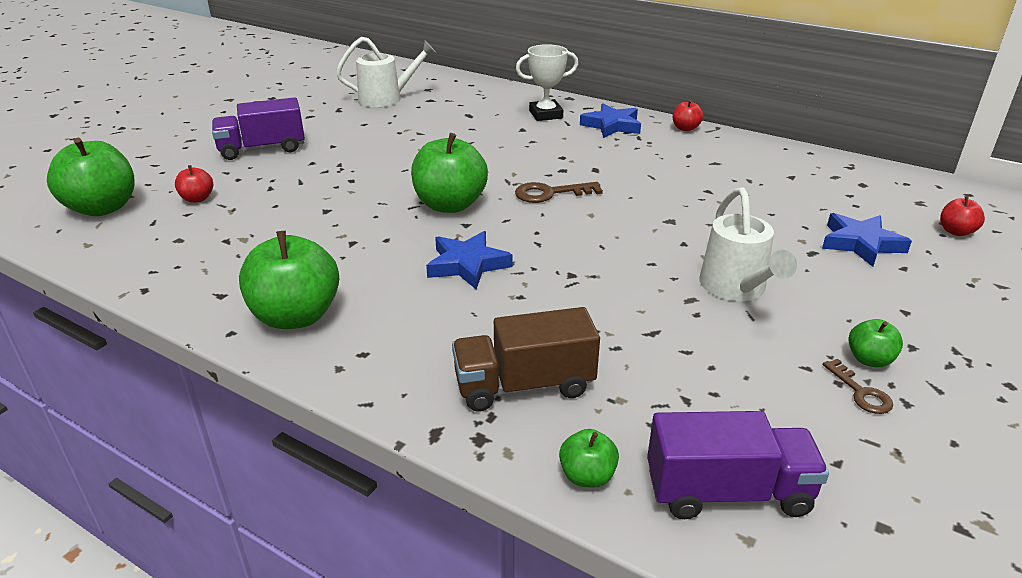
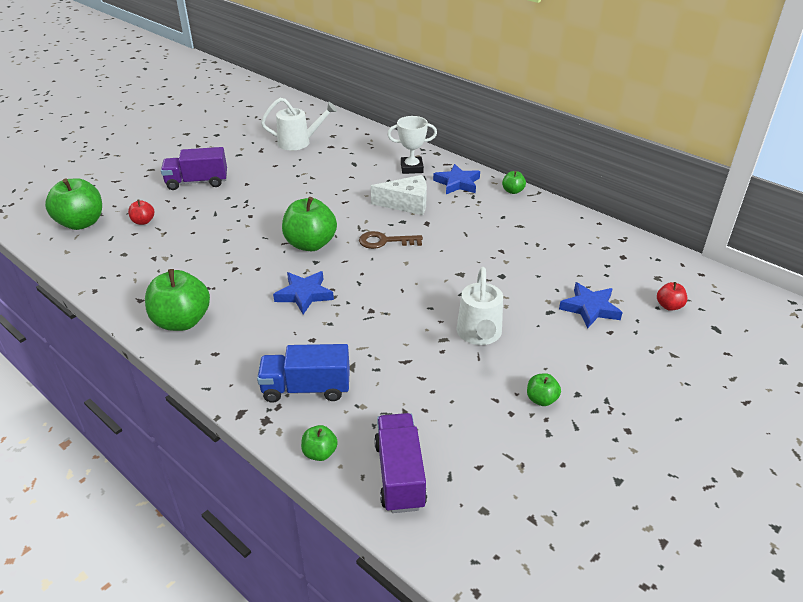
camera: 10 degrees right, 5 degrees up
(524, 385) = (306, 388): brown truck -> blue truck
(558, 151) = (406, 204): none -> white cheese
(685, 128) = (513, 191): red apple -> green apple
(727, 492) = (400, 475): purple truck -> purple truck turned 105 degrees counterclockwise
(861, 392) = (521, 422): brown key -> none

